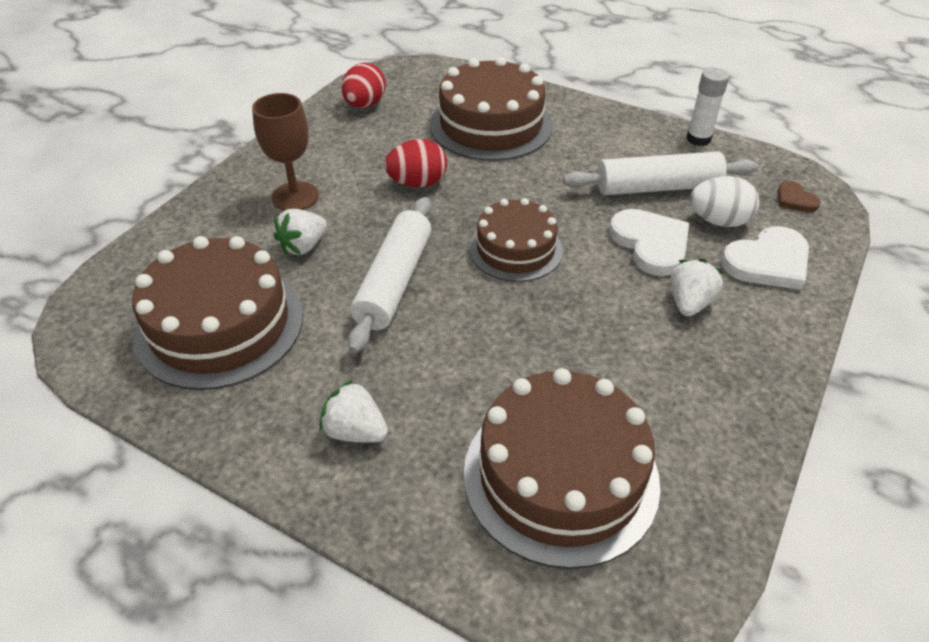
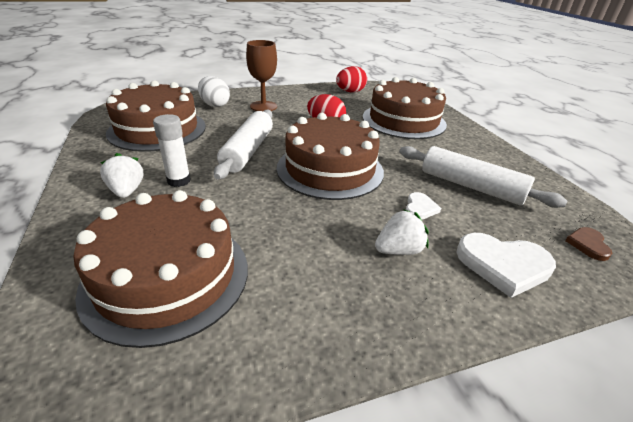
camera: 40 degrees right, 10 degrees down
(303, 246) = (235, 122): white strawberry -> none
(394, 282) = (248, 151): white rolling pin -> white rolling pin turned 45 degrees counterclockwise
(515, 249) = (330, 169): brown cake -> brown cake, size x1.58
(650, 244) = (420, 208): white heart -> white heart, size x0.53
(698, 139) = (543, 179): white glue stick -> white glue stick (179, 181)
(718, 221) = (494, 223): white egg -> white egg (215, 105)

